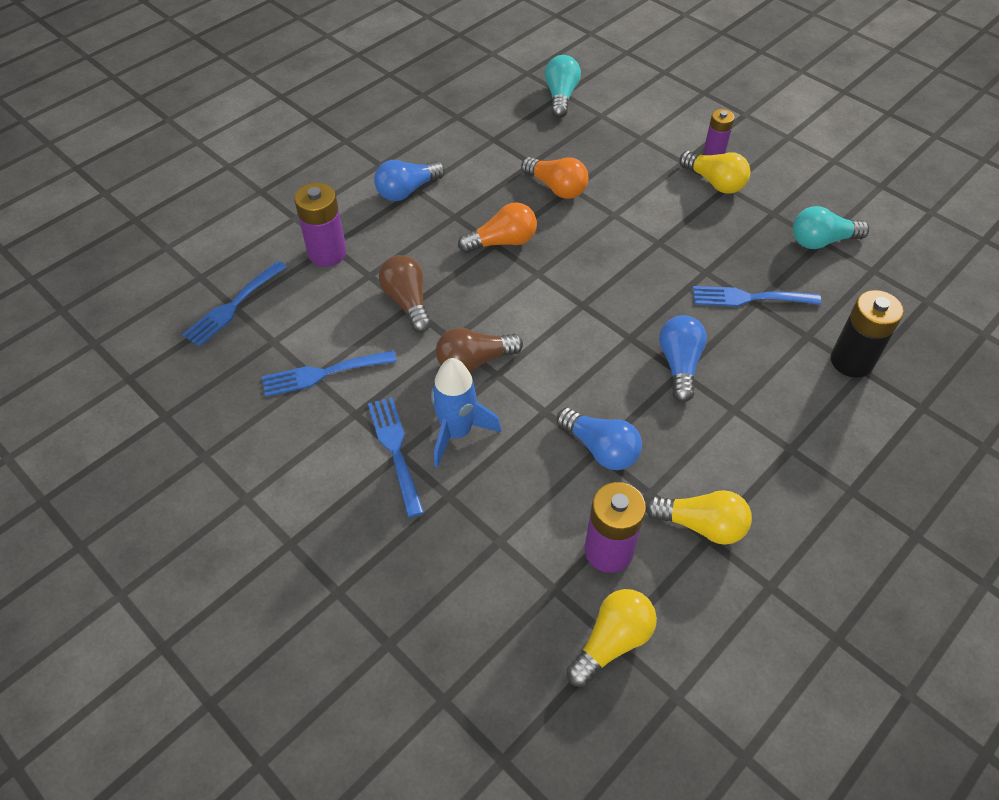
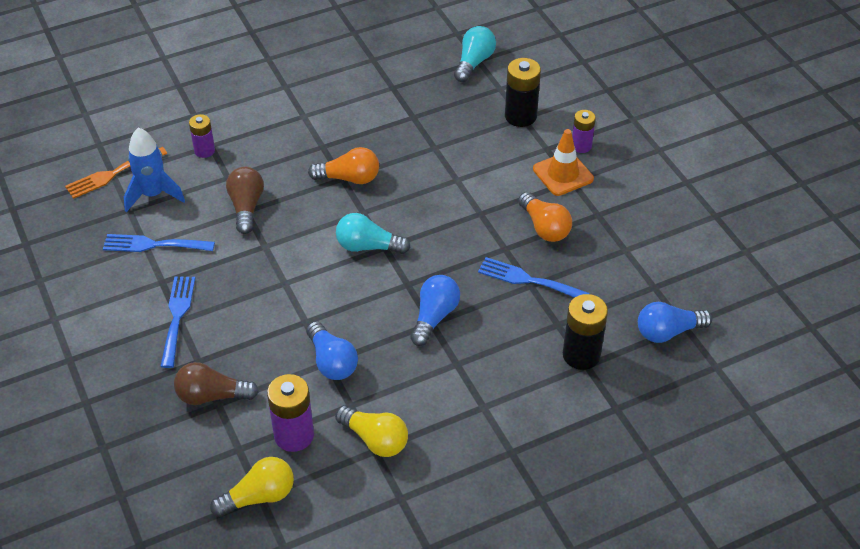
camera: 20 degrees right, 5 degrees down
(233, 306) = (112, 174): blue fork -> orange fork
(327, 253) = (204, 151): purple battery -> purple battery, size x0.63
(407, 191) = (295, 115): blue light bulb -> blue light bulb (668, 332)
(457, 432) = (229, 317): blue rocket -> blue rocket (153, 194)
(474, 361) = (272, 268): brown light bulb -> brown light bulb (212, 396)
(556, 188) = (421, 144): orange light bulb -> orange light bulb (544, 227)
(638, 137) = (520, 116): none -> black battery
(714, 182) = (563, 174): yellow light bulb -> orange traffic cone
(821, 241) = (624, 250): turquoise light bulb -> turquoise light bulb (368, 246)

